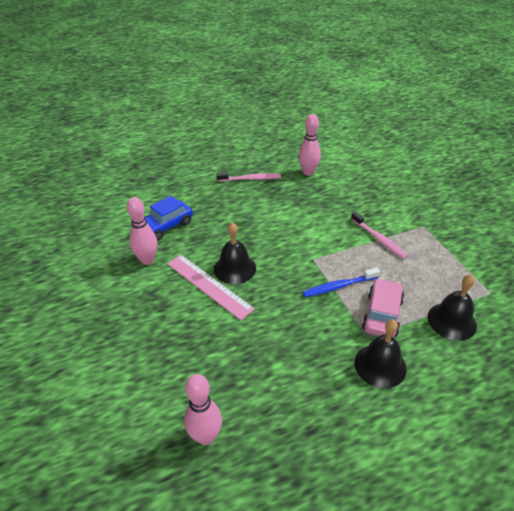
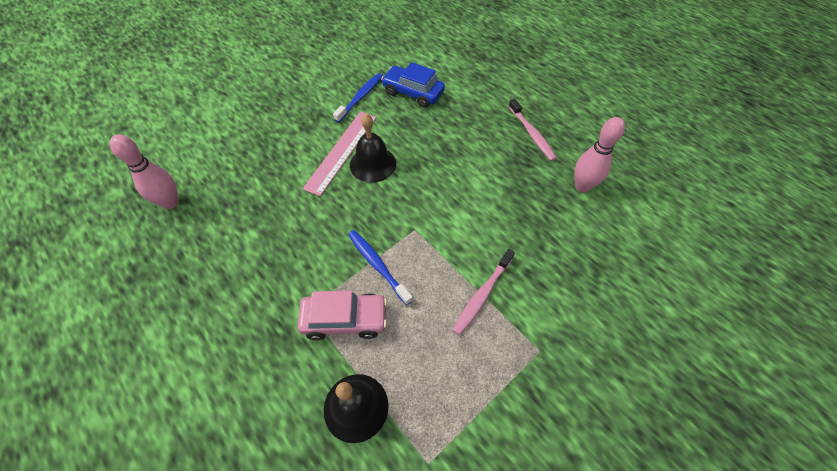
camera: 70 degrees right, 15 degrees up
(147, 260) = (360, 97): pink bowling pin -> blue toothbrush
(380, 365) = (268, 329): black bell -> none

